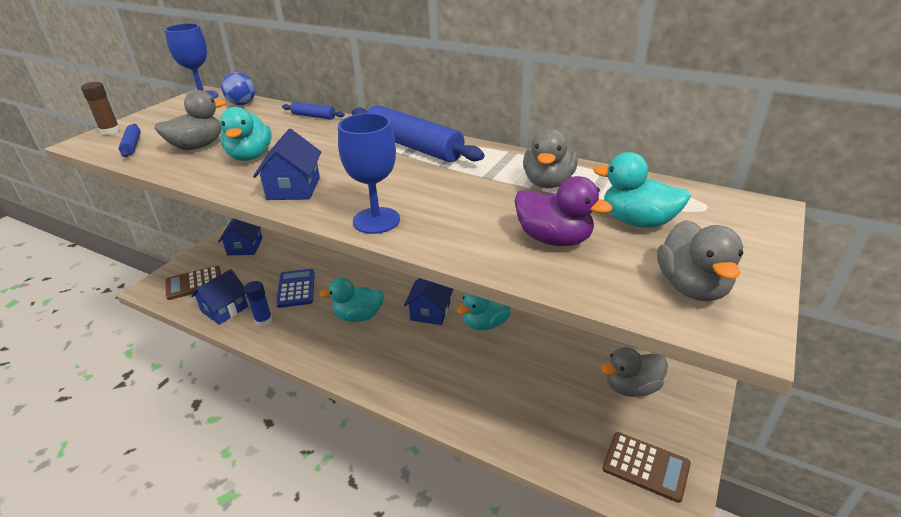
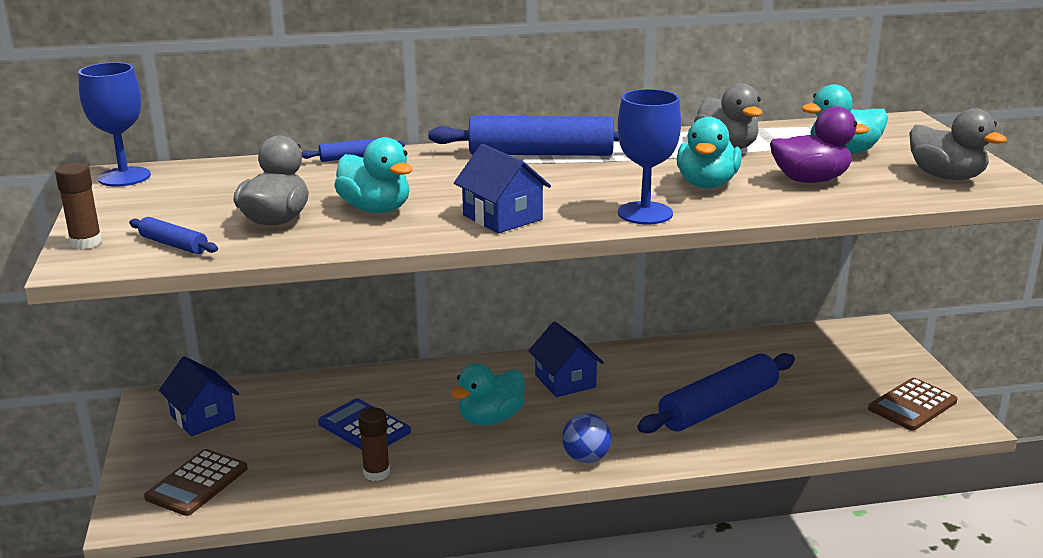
camera: 40 degrees left, 10 degrees down
(225, 309) = (299, 486): blue house -> none
(242, 104) = (214, 170): blue ball -> blue ball (586, 458)
(263, 320) = (376, 473): blue glue stick -> brown glue stick
(486, 323) = (638, 367): turquoise duck -> turquoise duck (706, 184)
(496, 382) = (718, 406): none -> blue rolling pin
(631, 387) = (831, 359): grey duck -> none
(646, 466) = (912, 405): brown calculator -> brown calculator turned 150 degrees clockwise

